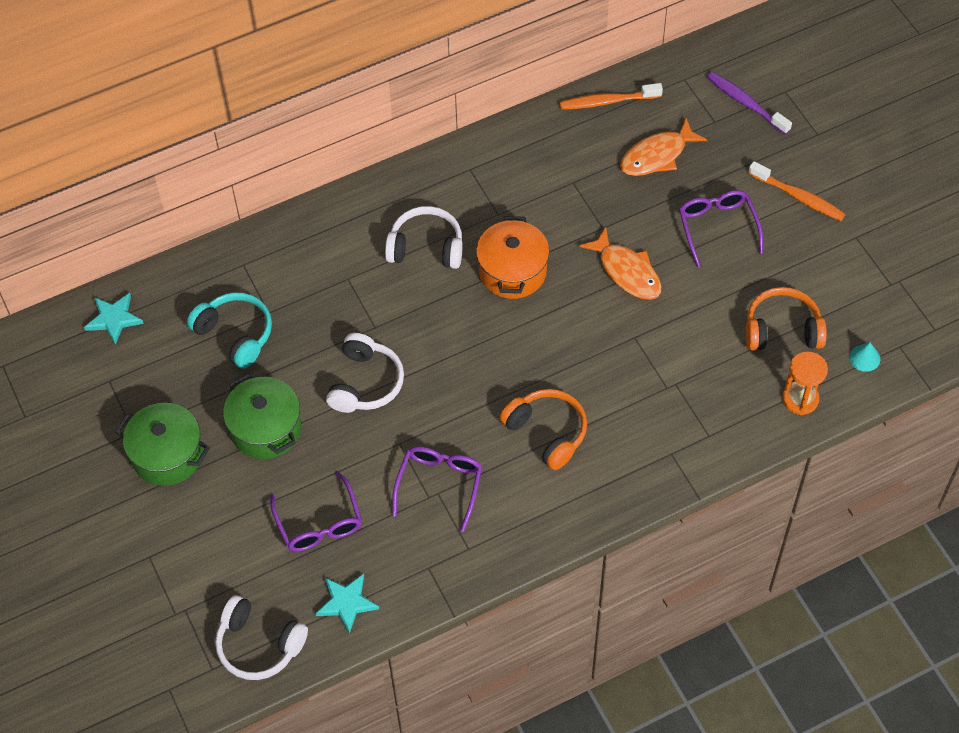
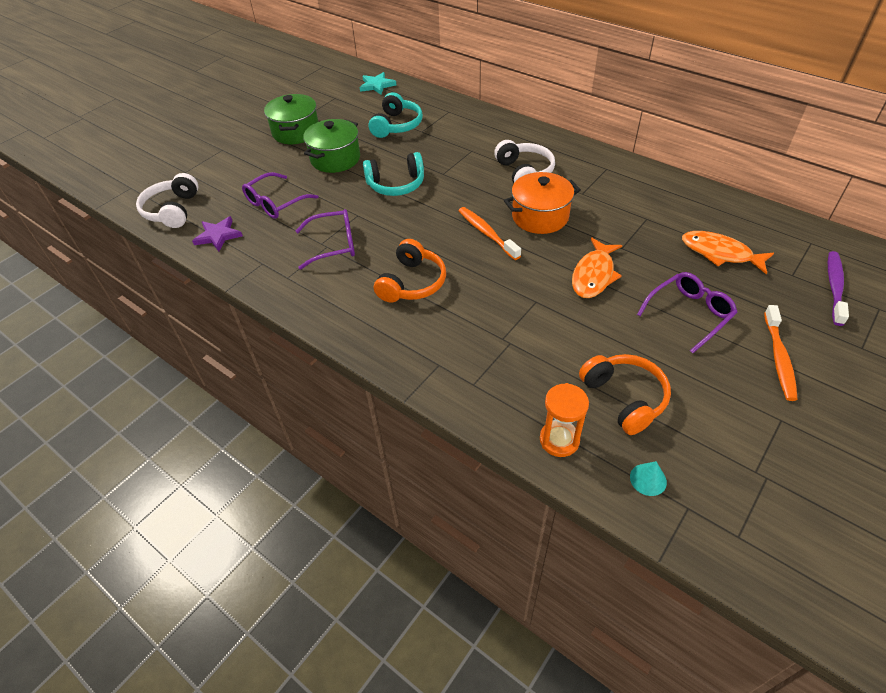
camera: 65 degrees right, 10 degrees down
(346, 603) = (218, 235): turquoise star -> purple star
(365, 383) = (396, 184): white headphones -> turquoise headphones
(607, 101) = (738, 210): orange toothbrush -> orange toothbrush (486, 233)

